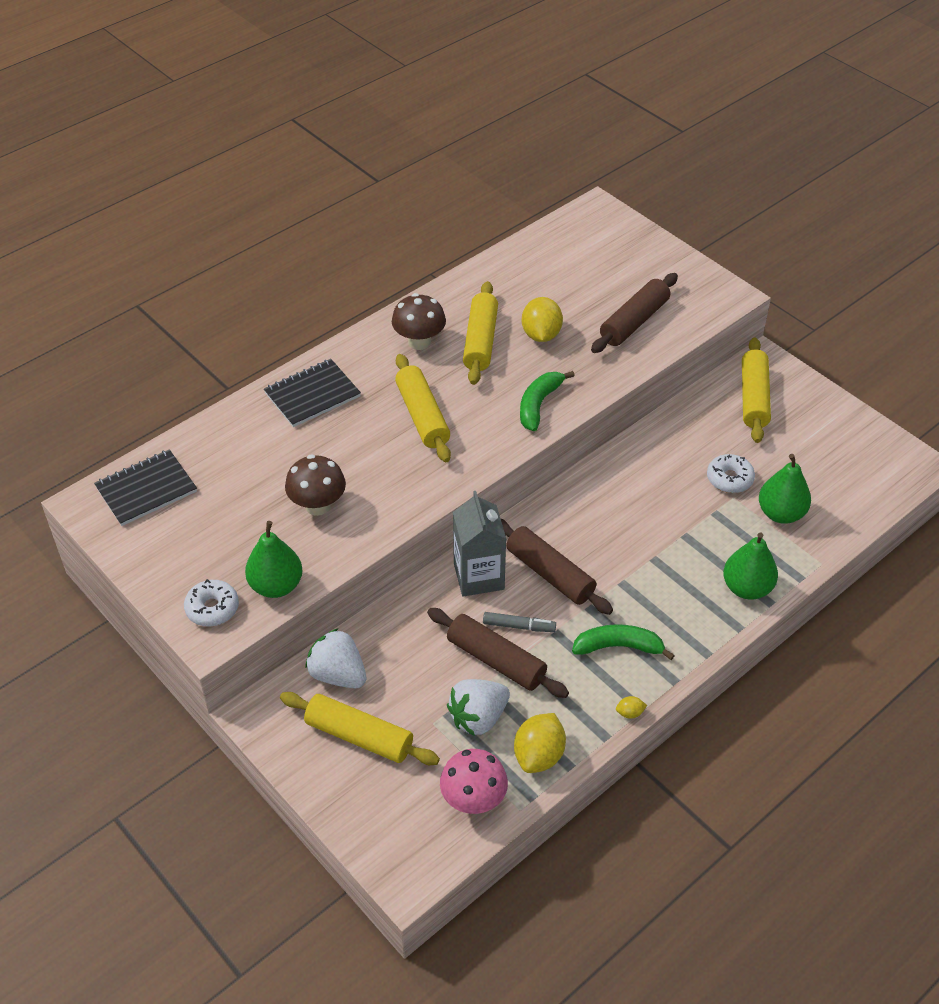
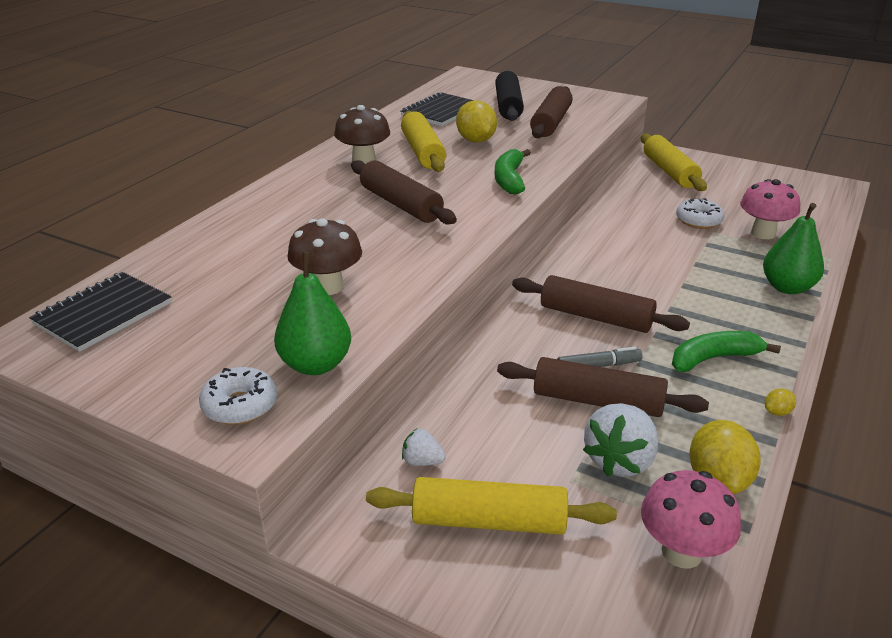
camera: 20 degrees left, 15 degrees down
(312, 395) = (274, 209): black notebook -> black notebook (441, 111)
(338, 674) = (422, 461): white strawberry -> white strawberry, size x0.51
(422, 416) = (400, 204): yellow rolling pin -> brown rolling pin
(478, 576) = (524, 335): grey carton -> none
(608, 280) = (508, 106): none -> black rolling pin
(780, 513) = (763, 233): green pear -> pink mushroom

